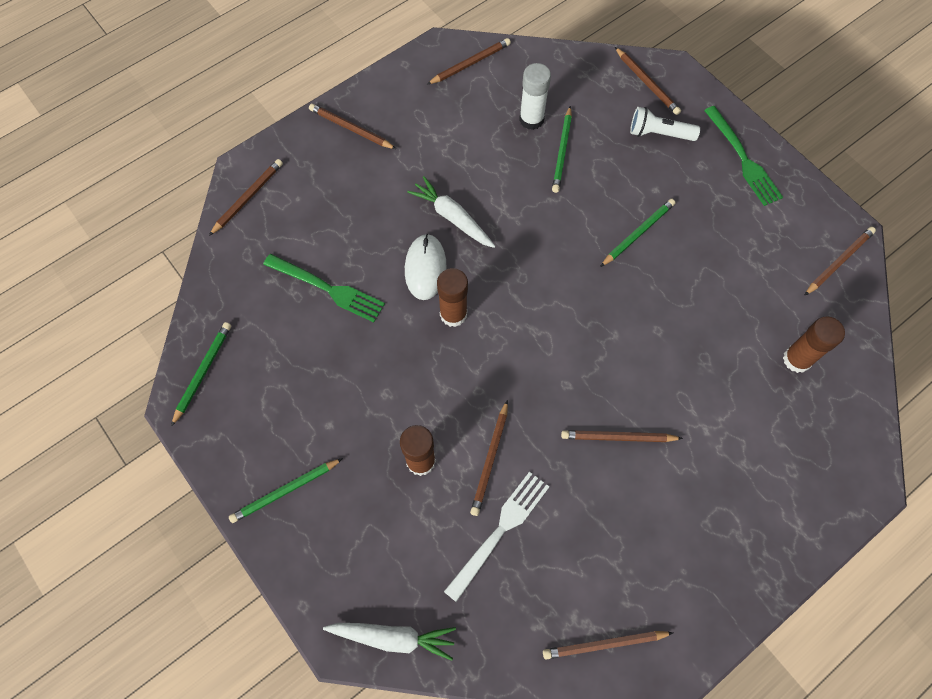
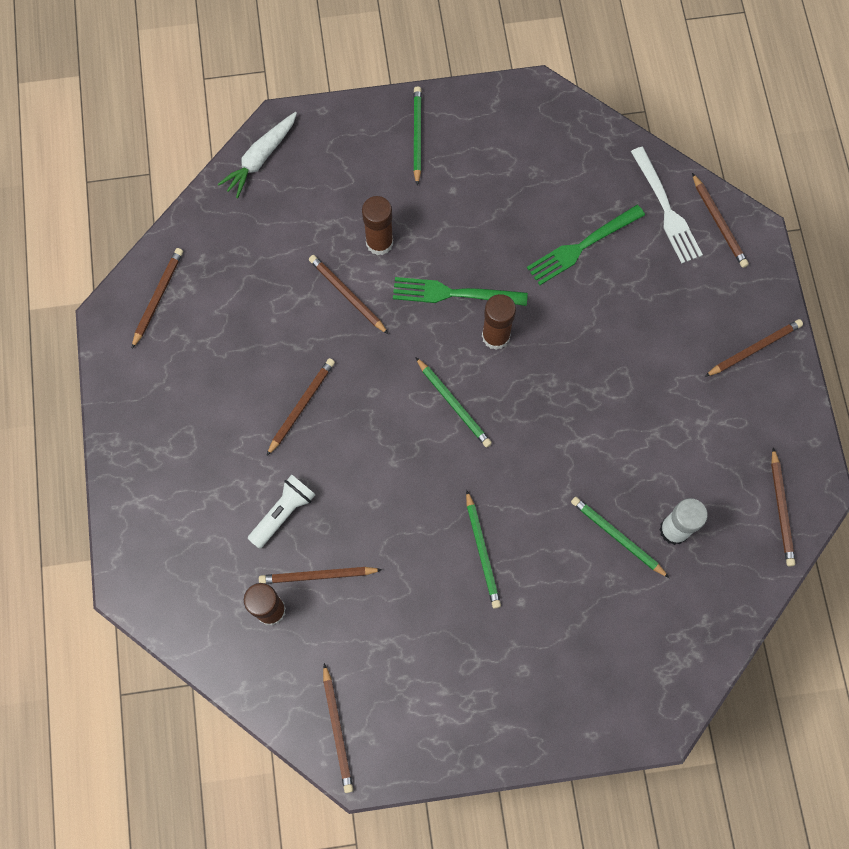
camera: 120 degrees right, 5 degrees up
(203, 372) = (557, 118): green pencil -> green pencil (453, 404)
(425, 268) = (556, 337): white mouse -> none
(452, 217) = (597, 389): white carrot -> none
(500, 530) = (287, 271): white fork -> white fork (666, 210)
(647, 83) = (658, 683): brown pencil -> brown pencil (318, 575)
(659, 134) = (585, 652): white flashlight -> white flashlight (283, 513)
(743, 159) = (505, 720): green fork -> green fork (453, 293)

